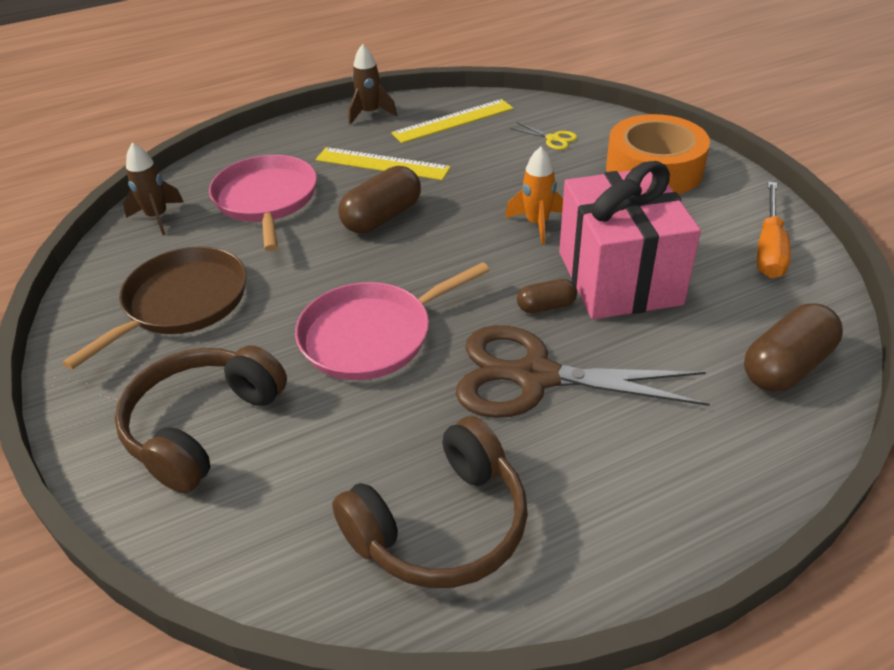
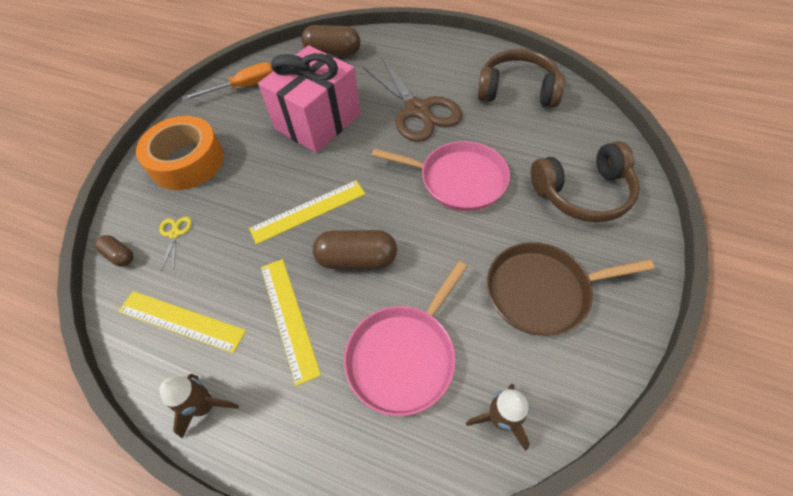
camera: 130 degrees left, 15 degrees up
(478, 214) = (308, 211): none -> yellow ruler
(537, 224) = (296, 178): orange rocket -> none
(546, 306) = (367, 133): brown capsule -> brown capsule (120, 255)

